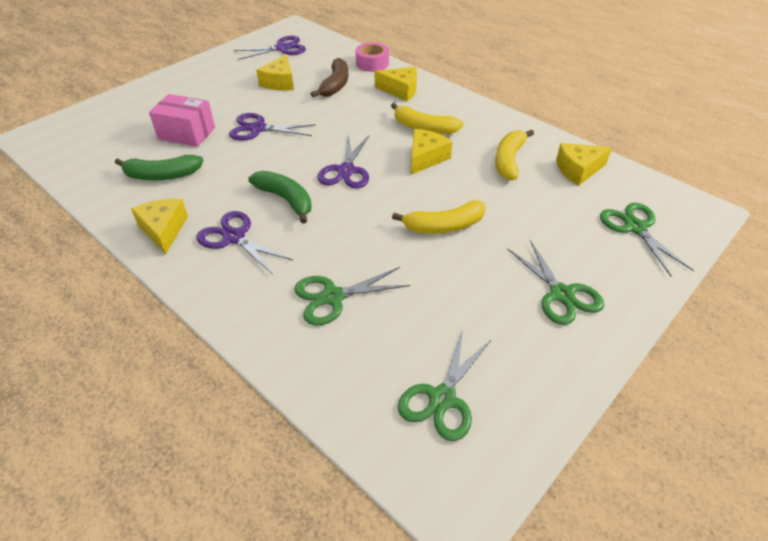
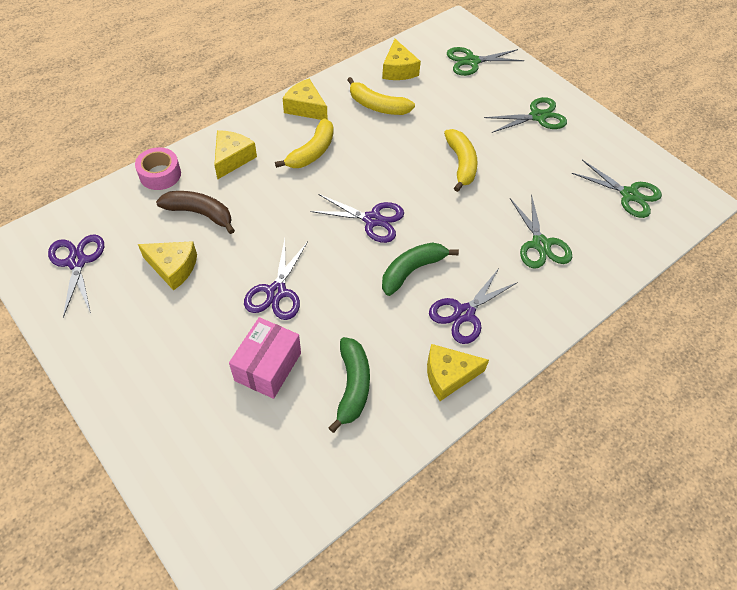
camera: 85 degrees left, 10 degrees up
(426, 158) = (363, 159): yellow cheese -> yellow cheese (305, 108)

